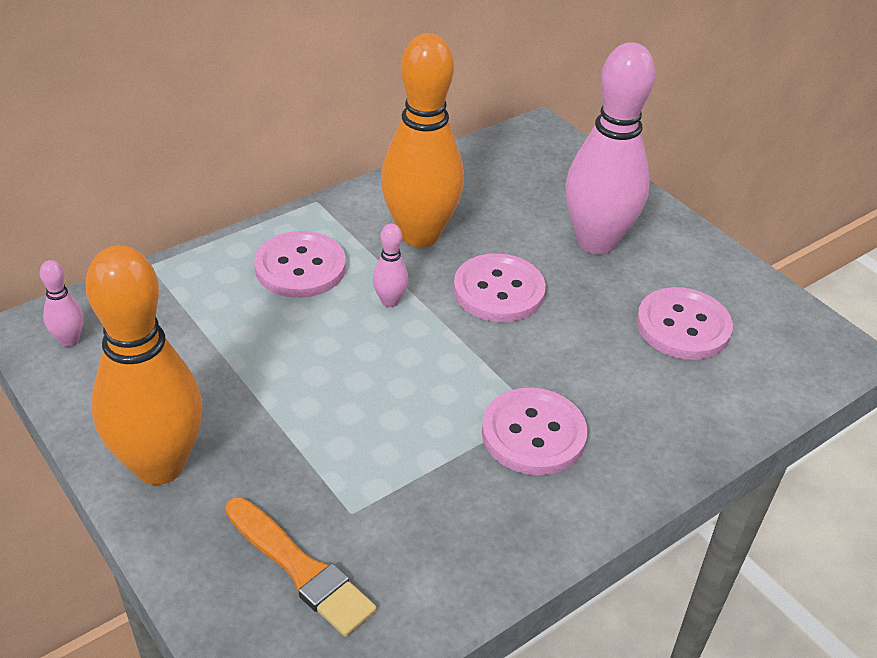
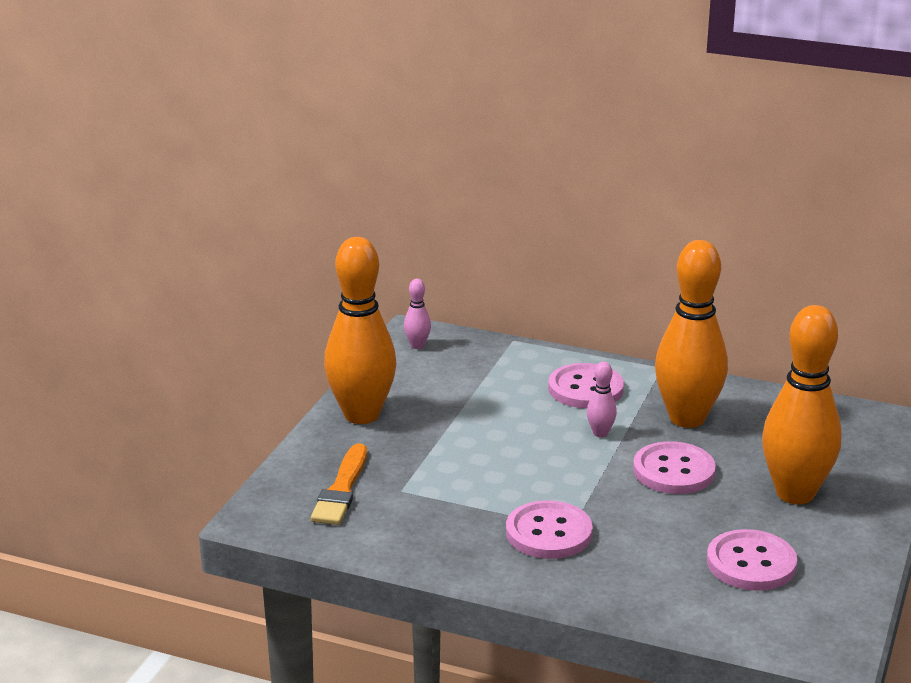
camera: 60 degrees right, 15 degrees down
(596, 242) = (795, 494): pink bowling pin -> orange bowling pin

